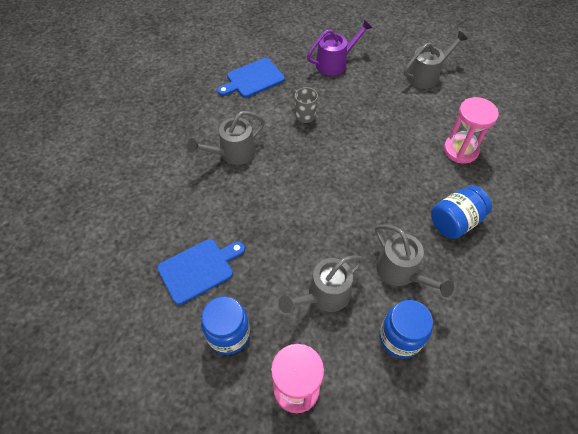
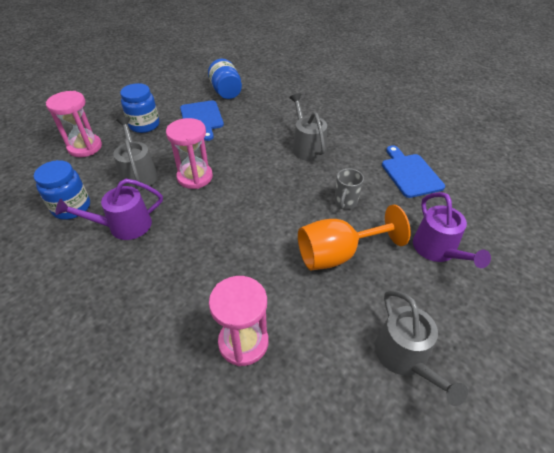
camera: 105 degrees right, 10 degrees down
(304, 115) = (345, 202): grey mug -> grey mug turned 135 degrees clockwise
(311, 237) = (195, 177): none -> pink hourglass
(362, 113) = (338, 254): none -> orange goblet
(401, 272) = (124, 226): grey watering can -> purple watering can
(455, 221) = (147, 291): blue jar -> blue jar (226, 92)

